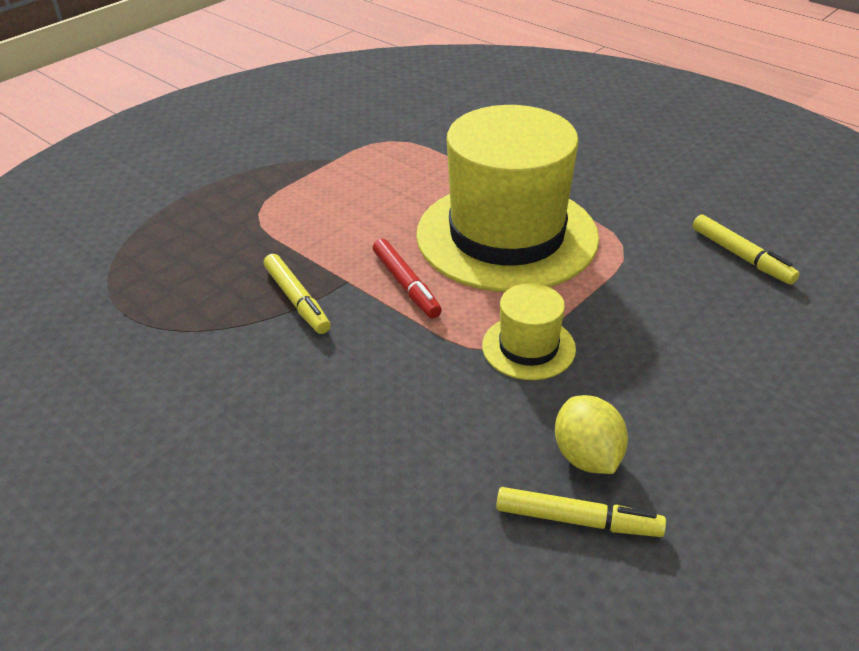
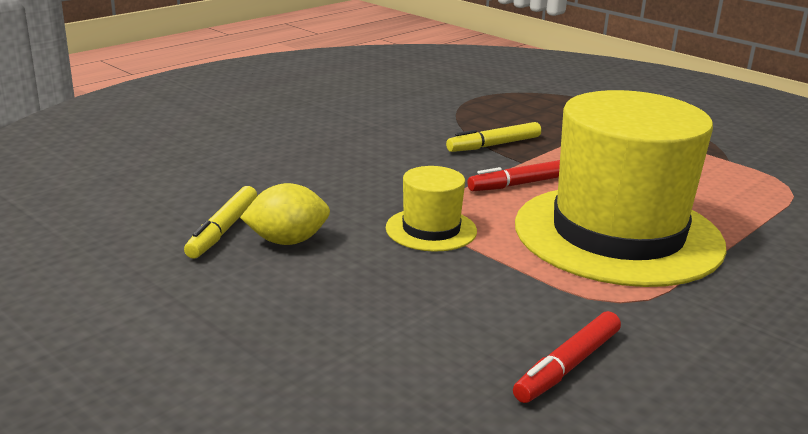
camera: 90 degrees right, 15 degrees down
(726, 277) = (567, 366): none -> red marker
(741, 256) = (620, 389): yellow marker -> none

